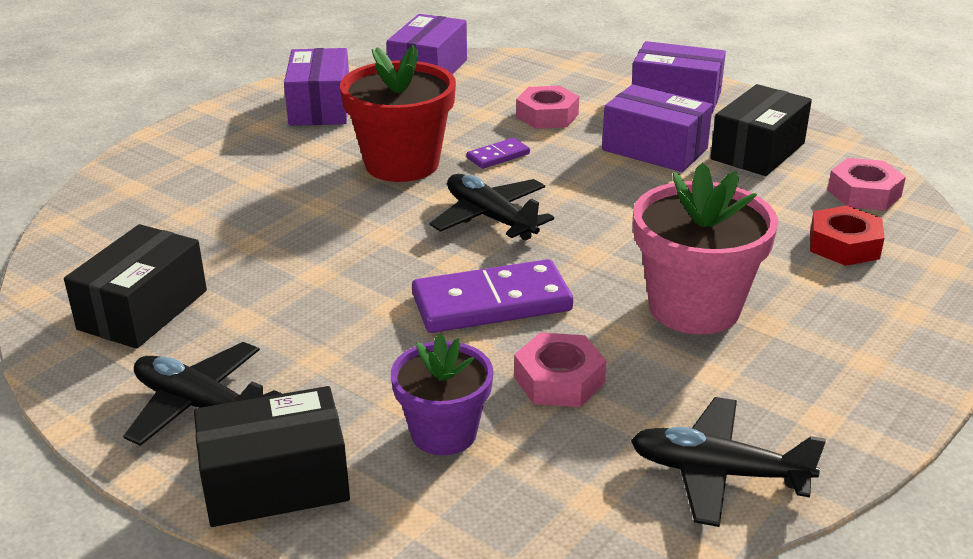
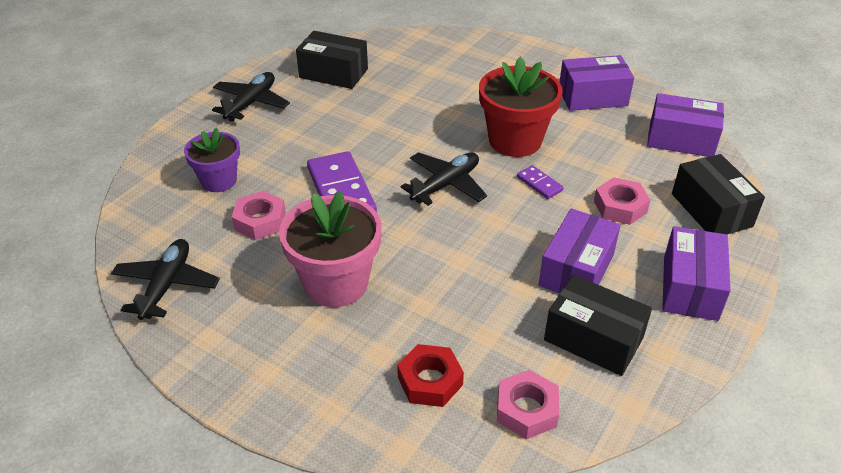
camera: 85 degrees right, 10 degrees up
(275, 483) = (191, 133): black box -> black box (711, 210)

